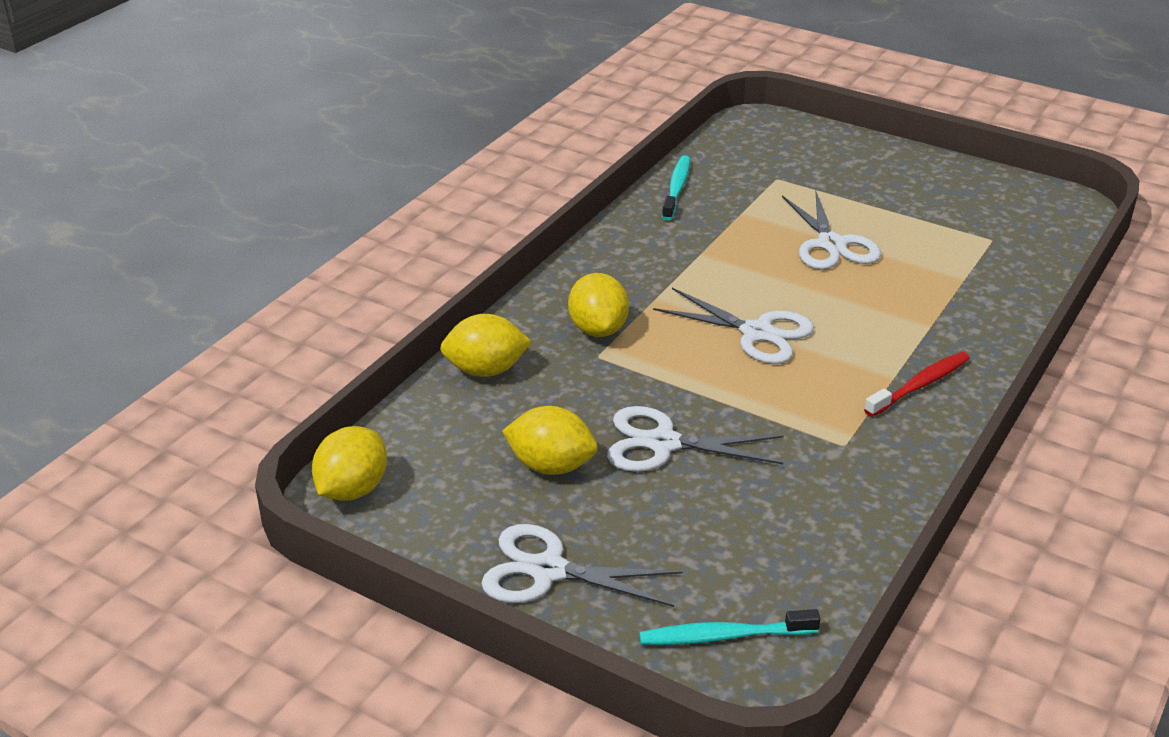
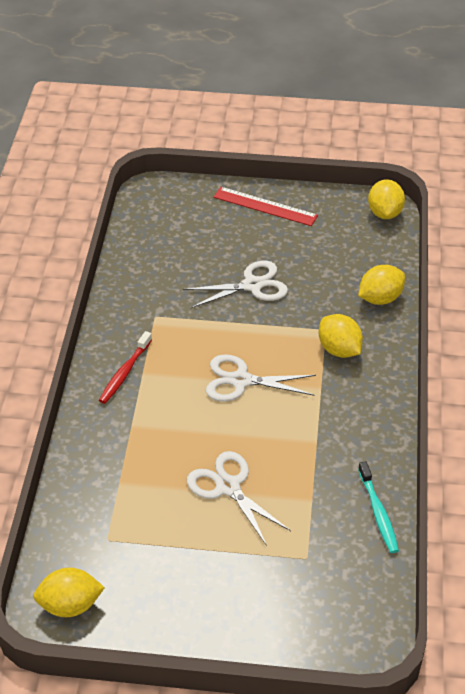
camera: 155 degrees right, 10 degrees up
(548, 570) = (265, 206): white scissors -> red ruler
(551, 466) = (301, 254): yellow lemon -> yellow lemon (70, 605)
(724, 636) = (172, 204): turquoise toothbrush -> none

